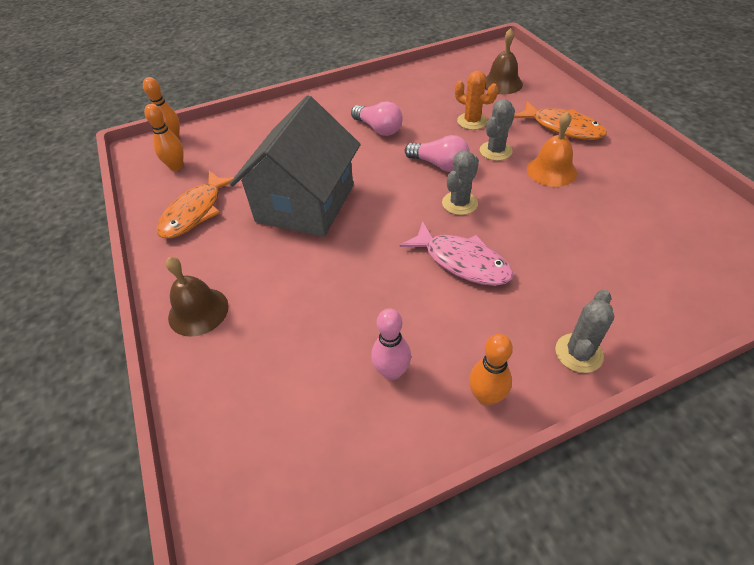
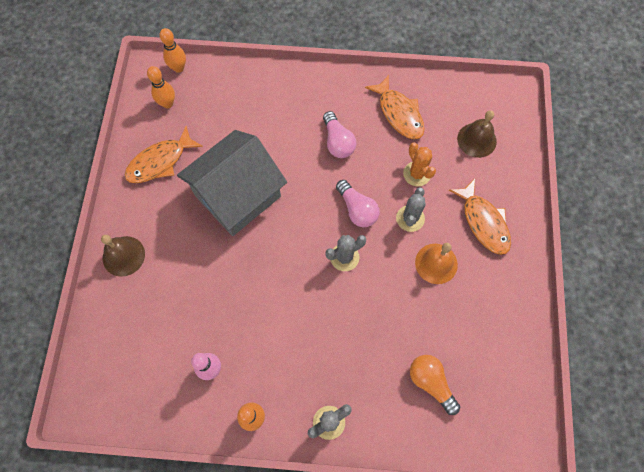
camera: 25 degrees right, 20 degrees up
(419, 92) = (399, 113): none -> orange fish
(462, 262) = (309, 311): pink fish -> none
(495, 151) = (410, 218): grey cactus -> grey cactus turned 45 degrees counterclockwise
(645, 261) = (431, 383): none -> orange light bulb

